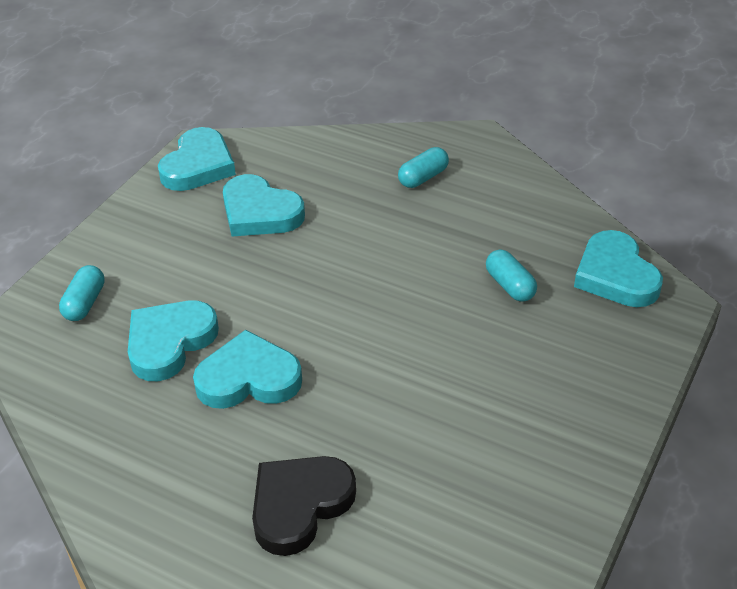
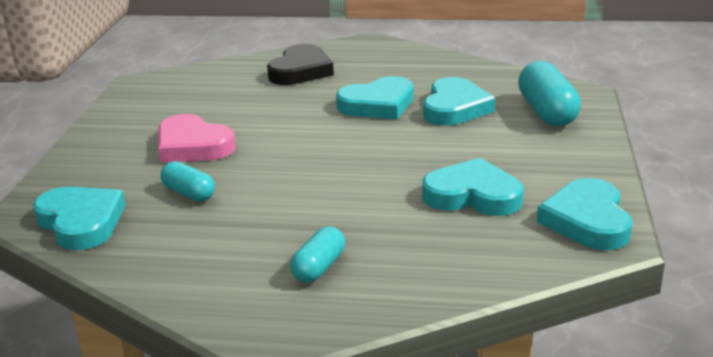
camera: 160 degrees right, 15 degrees down
(84, 303) = (547, 112): turquoise capsule -> turquoise capsule, size x1.70
(494, 363) = (192, 146): none -> pink heart

